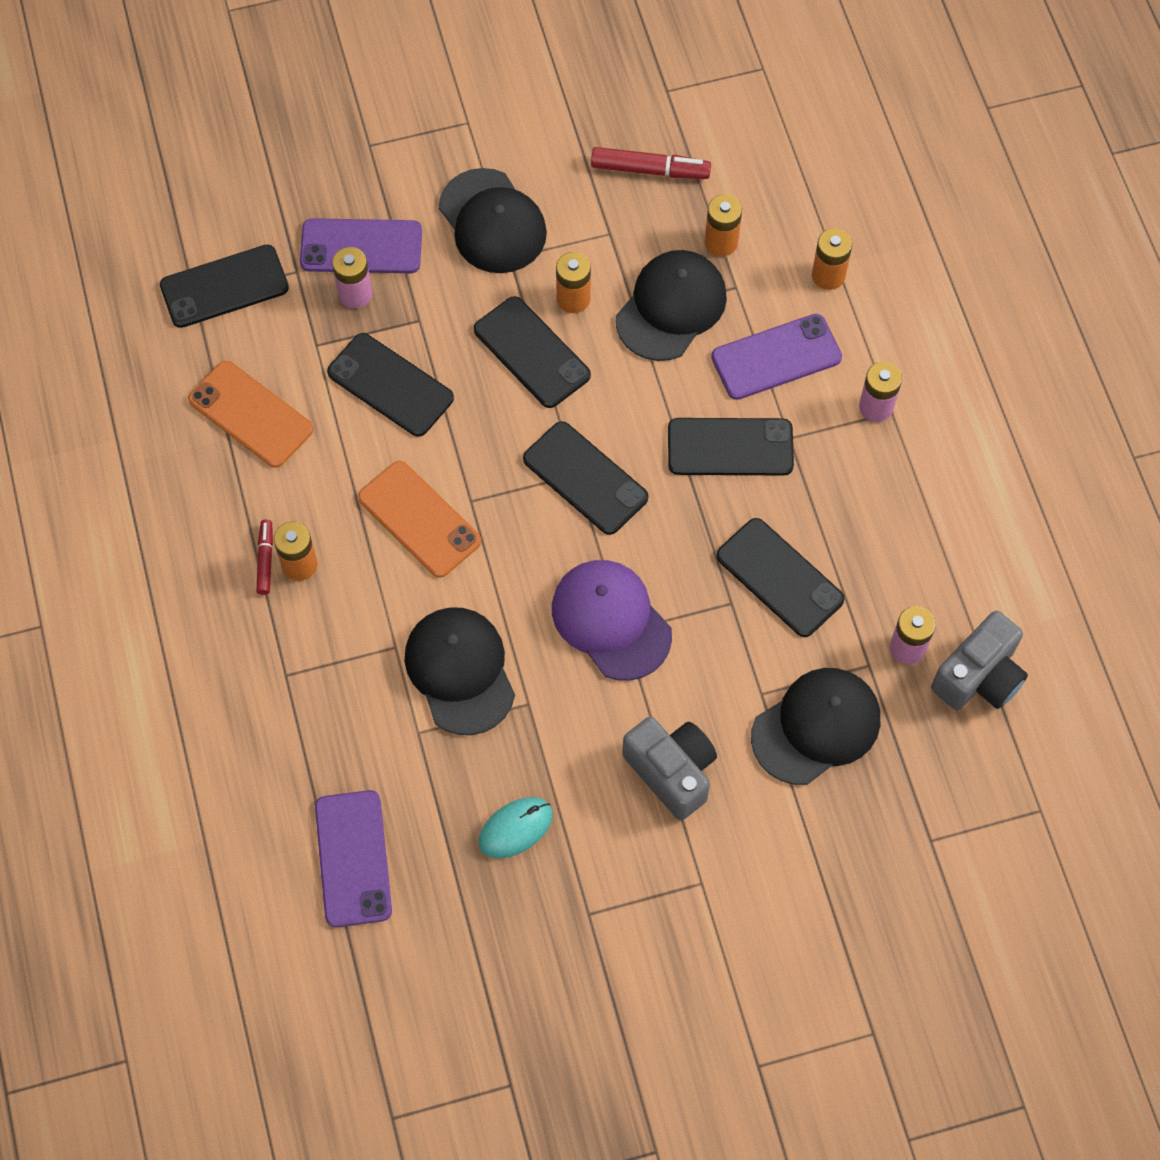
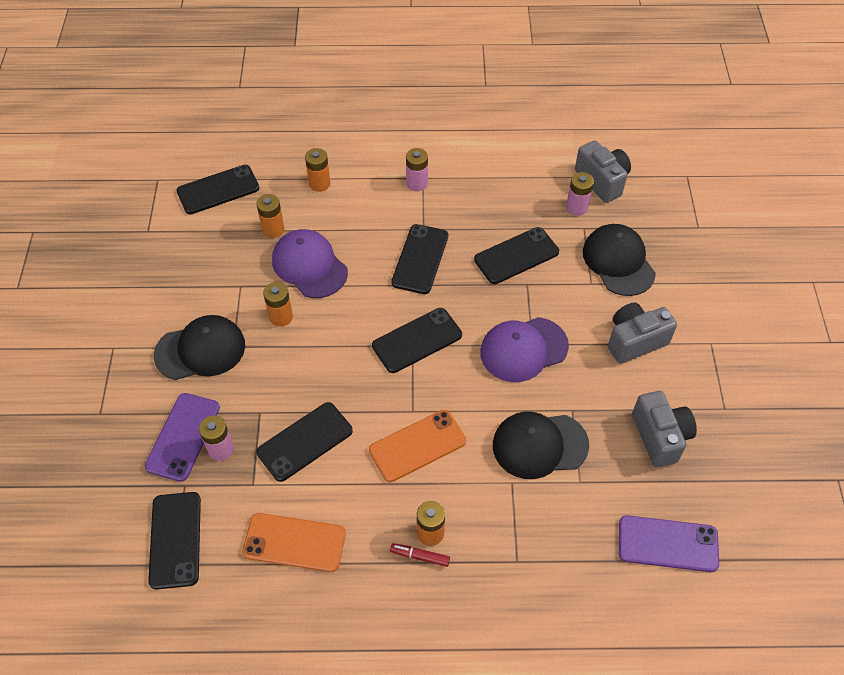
camera: 75 degrees left, 10 degrees down
(250, 414) = (294, 543): orange phone -> orange phone turned 45 degrees clockwise
(515, 828) = (660, 437): turquoise mouse -> grey camera
(532, 352) = (312, 349): black phone -> black phone (218, 190)
(650, 170) = (202, 253): red marker -> none
(671, 307) = (309, 266): black cap -> purple cap
(776, 357) = (365, 222): purple phone -> none

